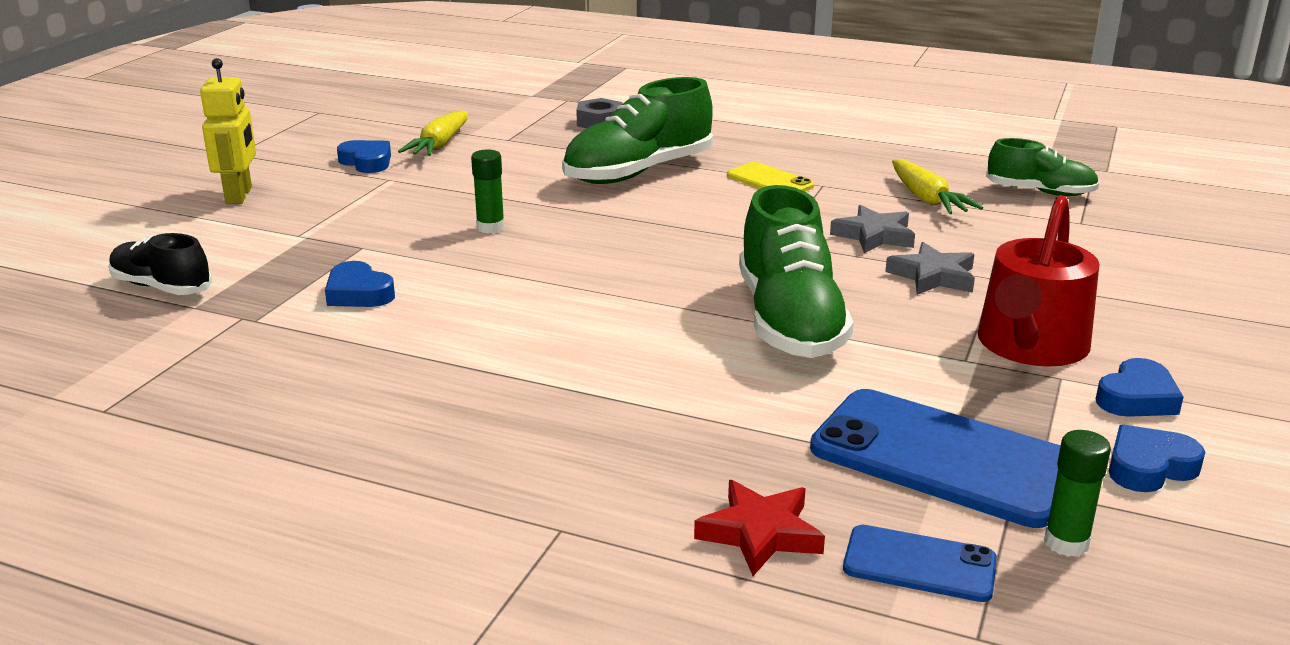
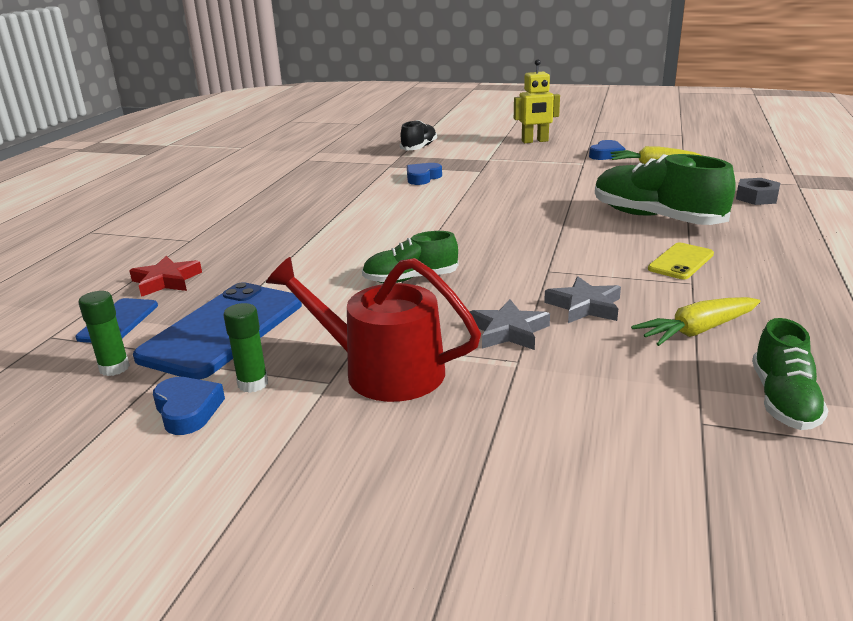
camera: 85 degrees right, 0 degrees up
(490, 228) = (523, 191): green glue stick -> green glue stick (253, 384)
(789, 321) = (410, 279): green shoe -> green shoe, size x0.58
(1137, 398) = (292, 416): blue heart -> none

